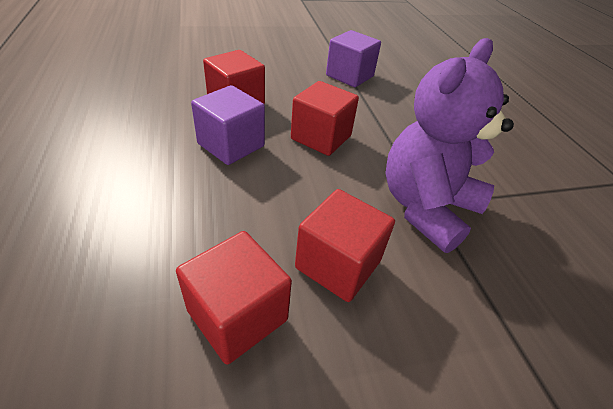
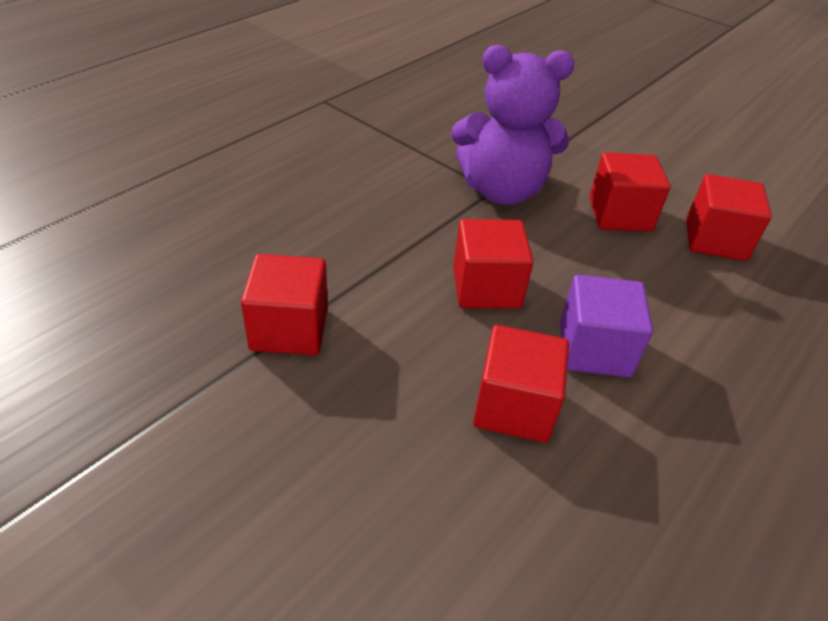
camera: 125 degrees left, 0 degrees up
(349, 76) = (289, 329): purple cube -> red cube

